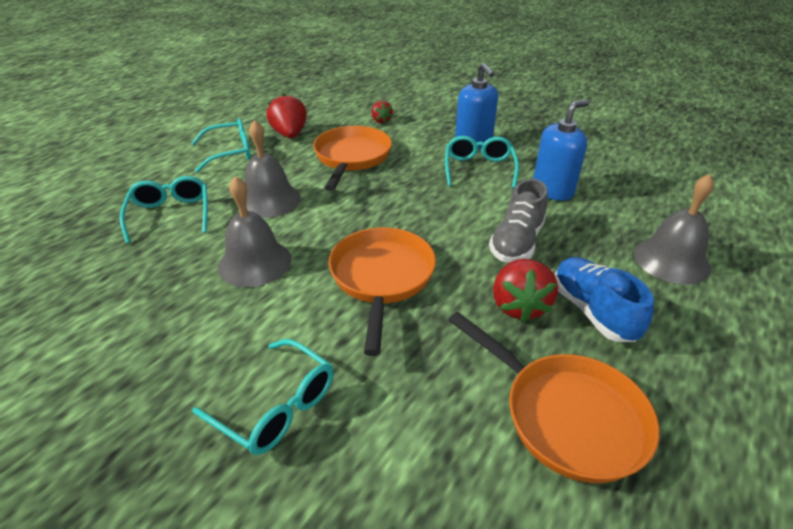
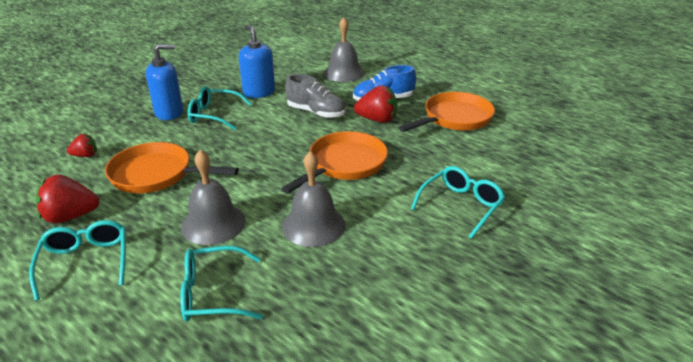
camera: 85 degrees left, 5 degrees down
(382, 278) = (344, 164): orange pan -> orange pan turned 120 degrees clockwise

